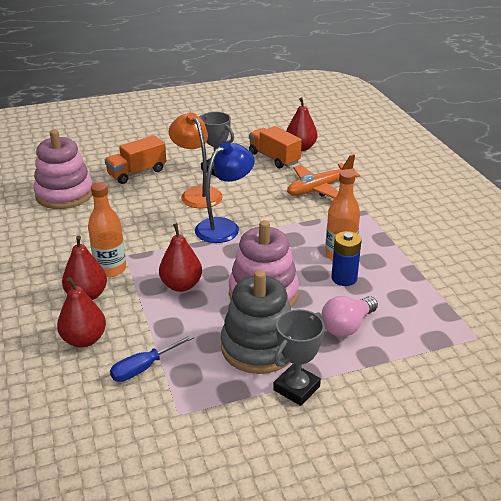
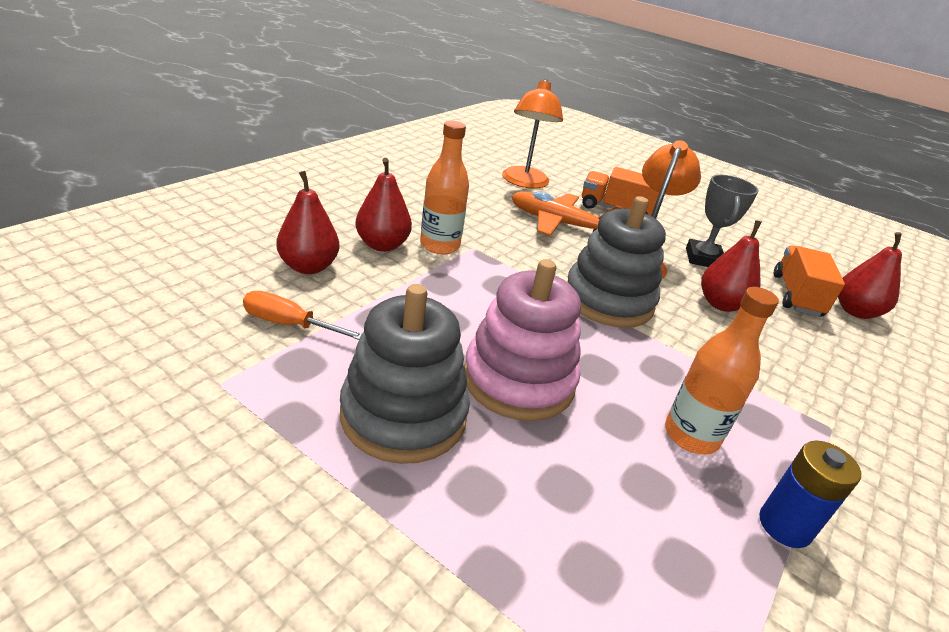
camera: 50 degrees right, 0 degrees up
(64, 194) = (524, 183): pink stacking toy -> orange lamp
(144, 368) = (289, 324): blue screwdriver -> orange screwdriver
(181, 285) = (463, 303): red pear -> red pear (721, 304)
(224, 227) = (608, 300): blue lamp -> grey stacking toy
(296, 388) = (342, 492): grey trophy -> none
(319, 188) = (803, 359): orange plane -> orange plane (558, 223)
(344, 278) = (644, 461): blue battery -> blue battery (784, 526)
(347, 326) = (536, 507): pink light bulb -> none

